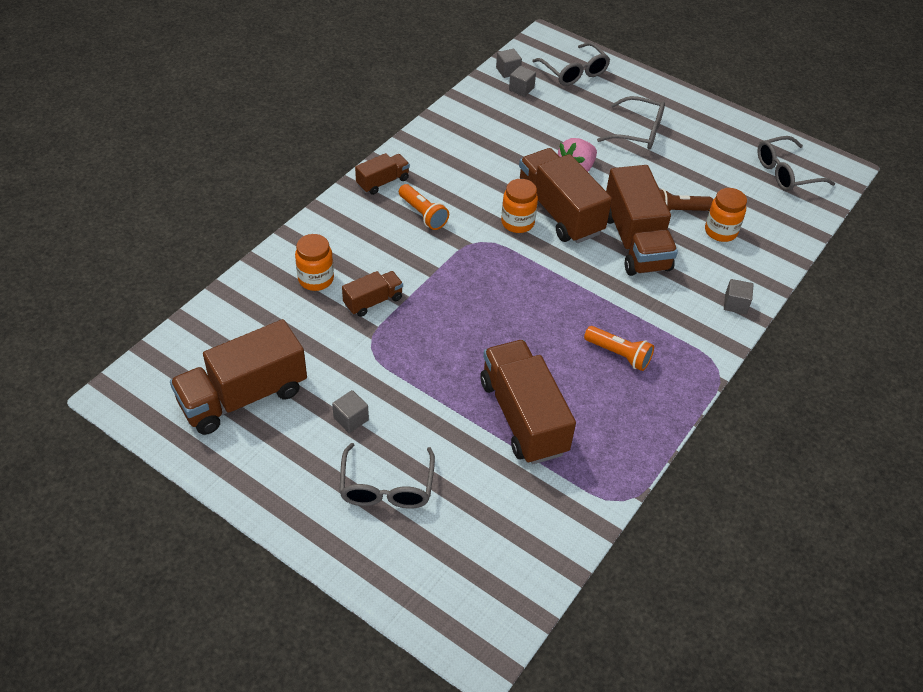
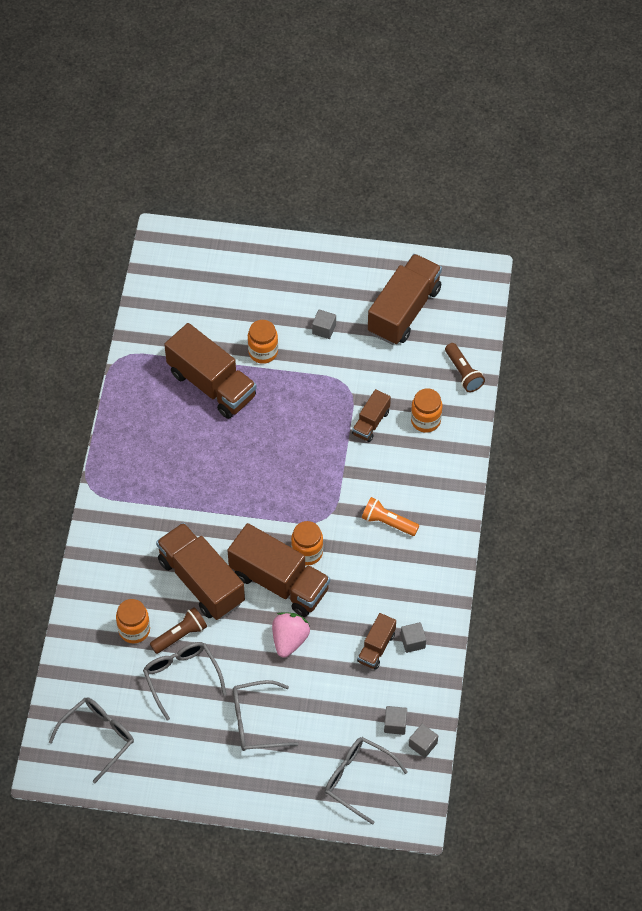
camera: 155 degrees right, 10 degrees up
(238, 305) = (463, 373): none -> brown flashlight
(382, 182) = (443, 539): brown truck -> brown truck (376, 647)
(387, 486) = (271, 298): grey glasses -> grey glasses (182, 677)
(440, 426) = (263, 352): none -> orange jar
(619, 354) = (168, 465): orange flashlight -> none
(735, 304) = (96, 556): grey cube -> grey cube (413, 641)

